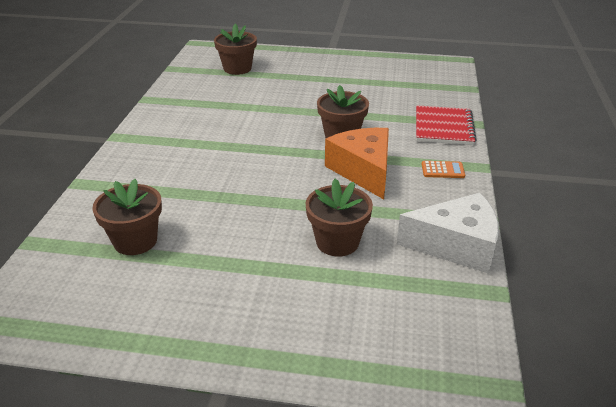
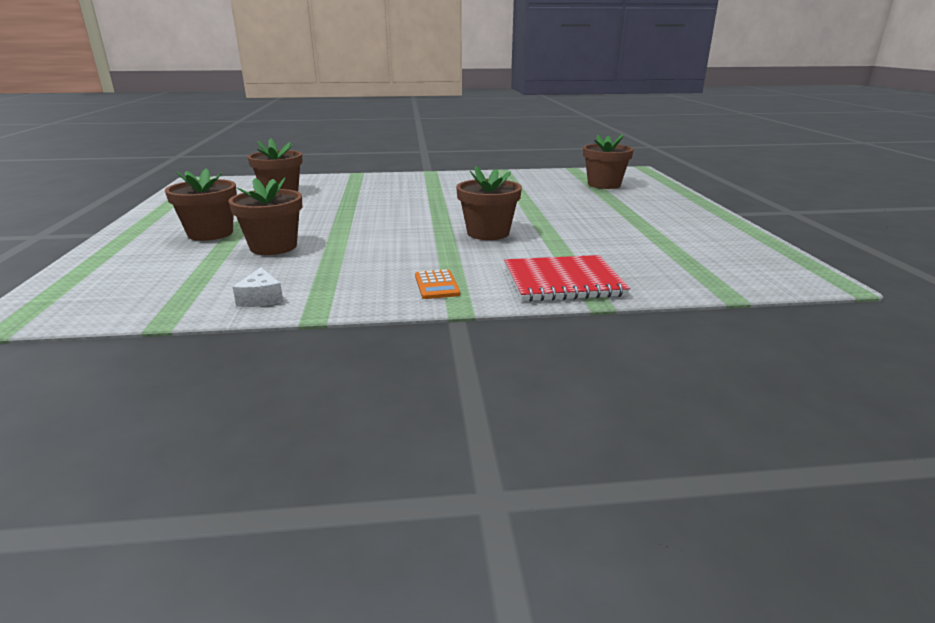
camera: 75 degrees right, 10 degrees down
(276, 286) = (210, 233): none -> brown flower pot
(363, 171) = (414, 247): orange cheese -> none
(456, 245) = (261, 298): white cheese -> white cheese, size x0.43

